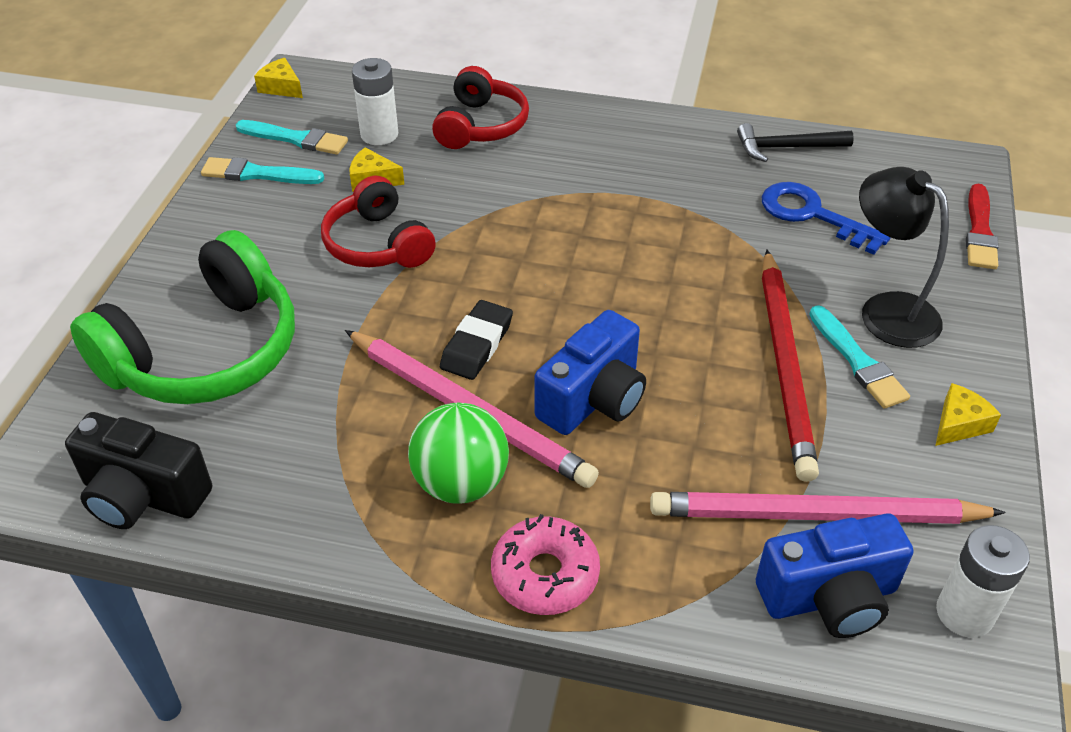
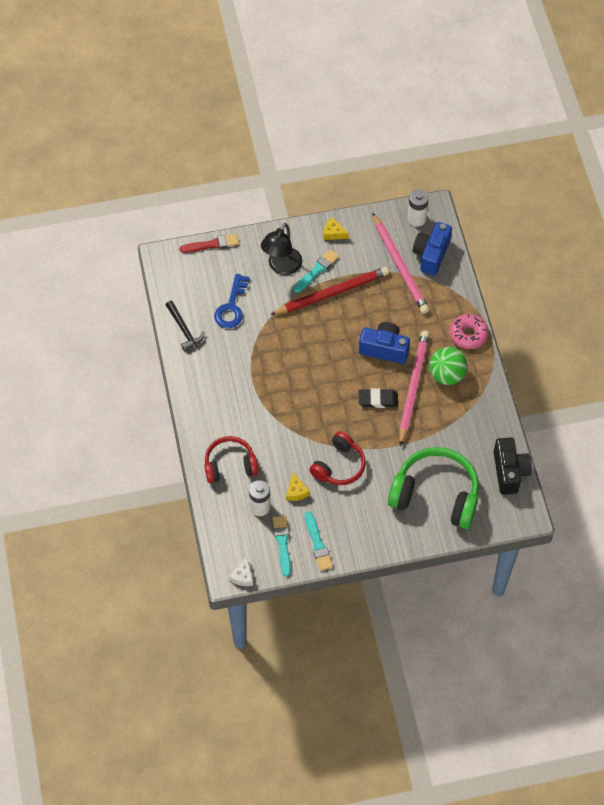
camera: 115 degrees left, 15 degrees up
(281, 87) = (242, 576): yellow cheese -> white cheese
(829, 597) = (431, 254): blue camera -> blue camera turned 120 degrees counterclockwise

